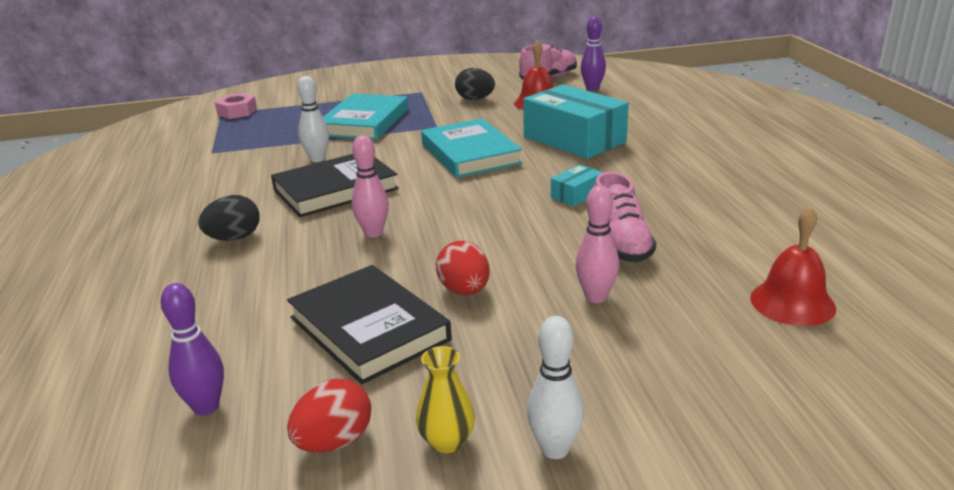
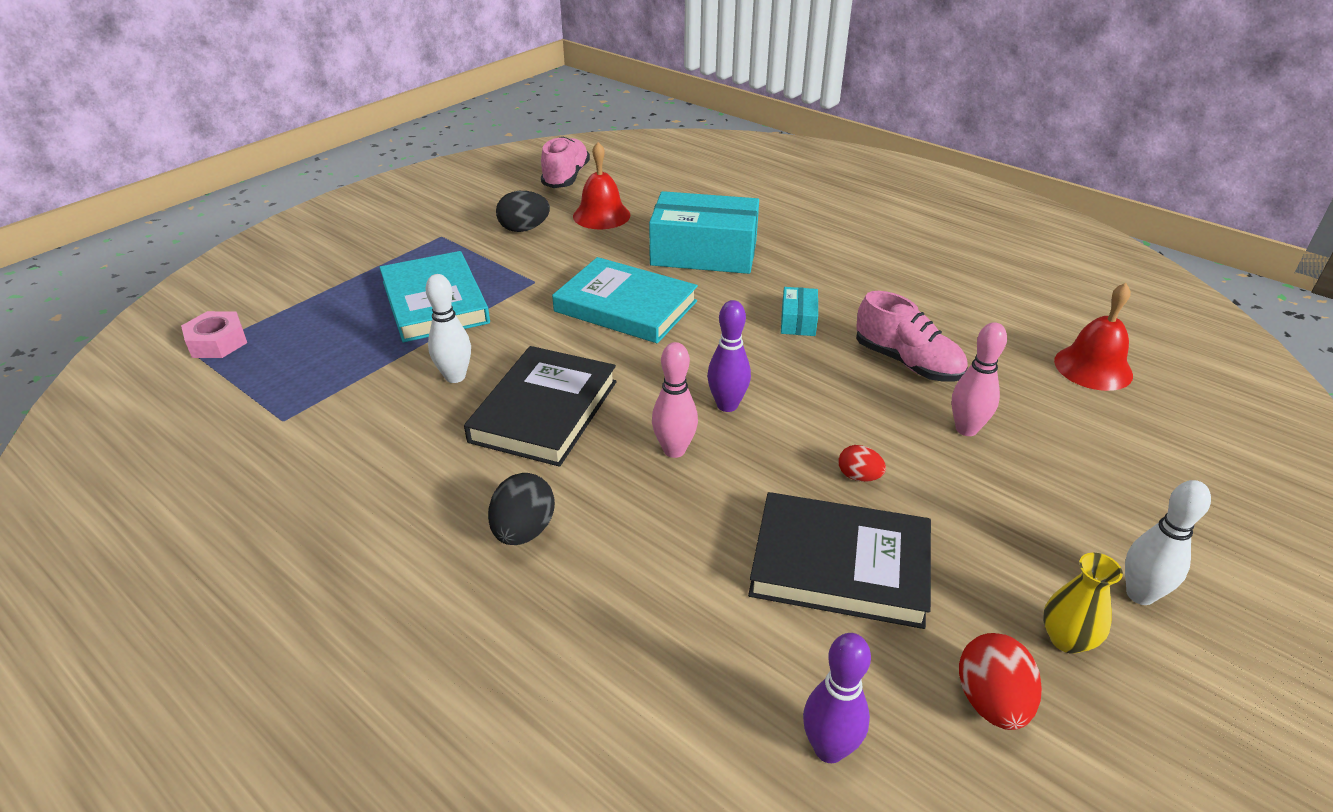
camera: 40 degrees left, 10 degrees up
(464, 291) = (859, 476): red egg -> red egg, size x0.61
(592, 88) = (631, 180): purple bowling pin -> purple bowling pin (727, 405)

